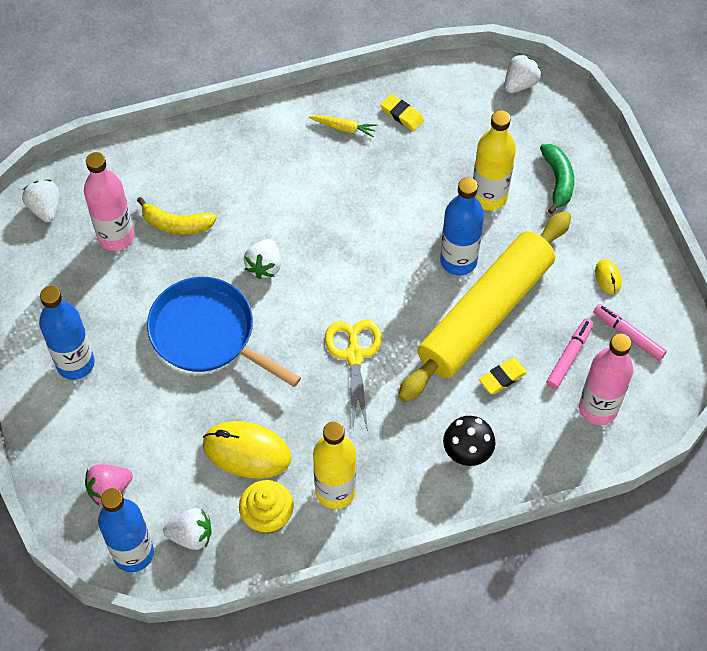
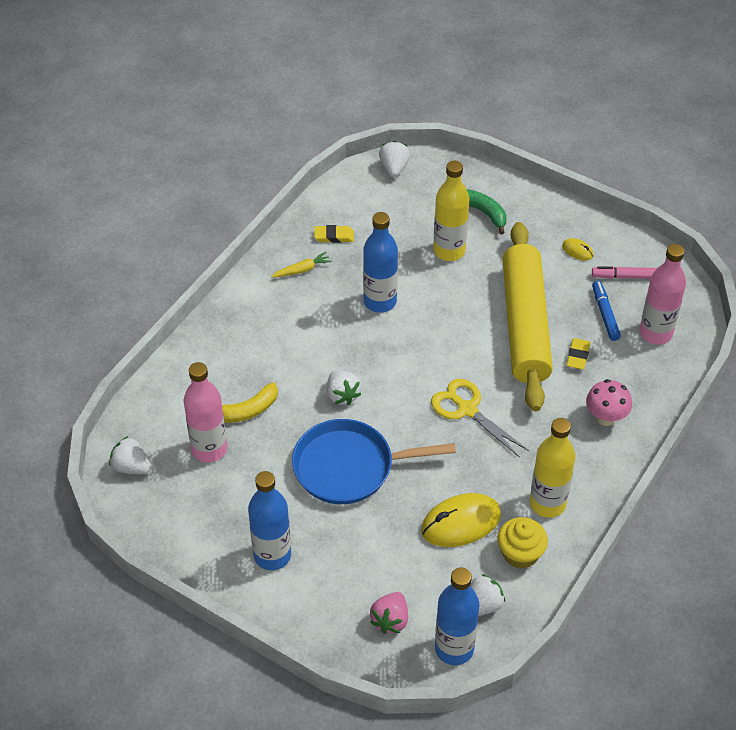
camera: 40 degrees left, 10 degrees down
(458, 261) = (472, 303): blue bottle -> blue bottle (380, 302)
(467, 453) = (605, 418): black mushroom -> pink mushroom
(569, 356) = (605, 314): pink marker -> blue marker

